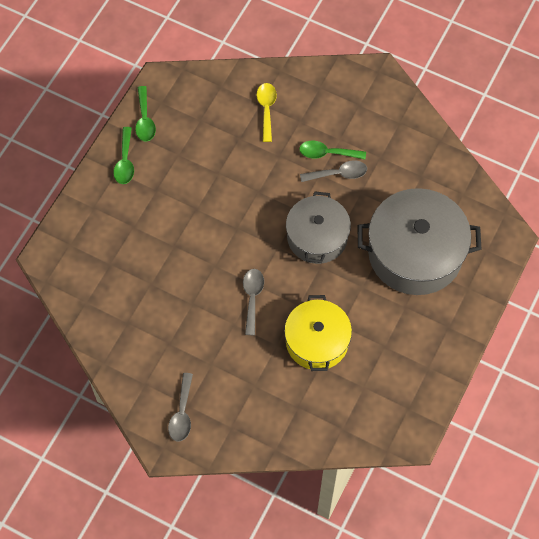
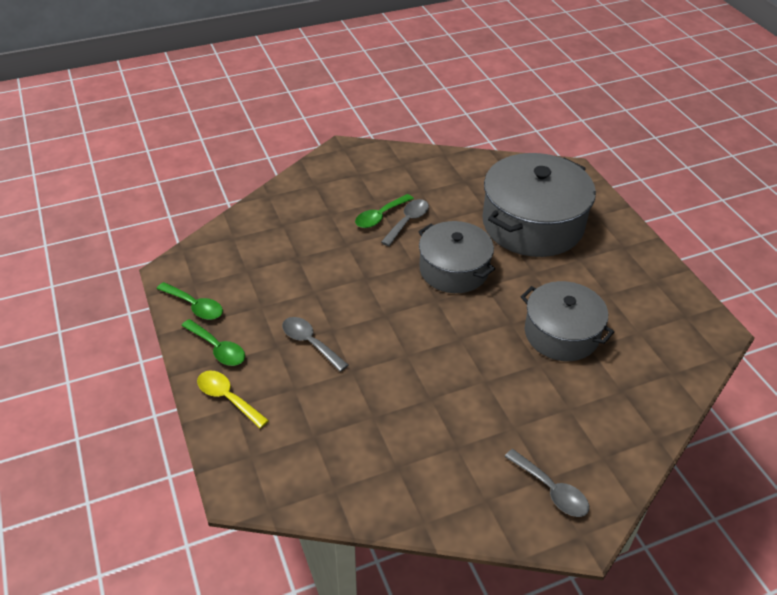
camera: 50 degrees left, 20 degrees down
(252, 298) = (470, 350): grey spoon -> grey spoon (310, 343)
(266, 109) = (293, 225): yellow spoon -> yellow spoon (227, 398)
(317, 341) = (561, 334): yellow pot -> grey pot

